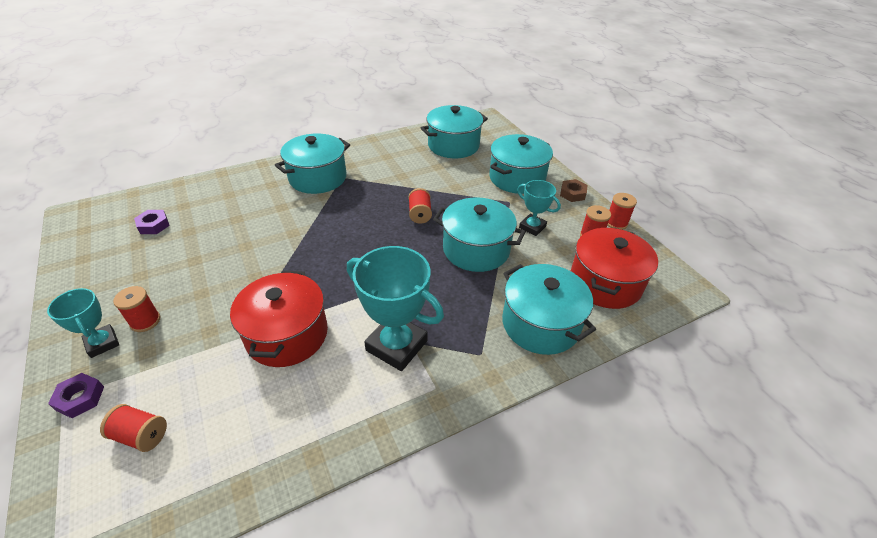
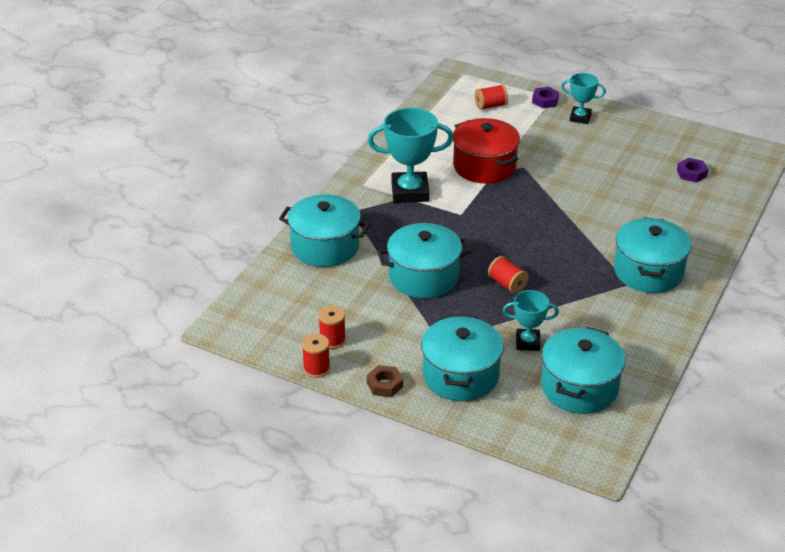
camera: 145 degrees right, 5 degrees down
(145, 321) = (578, 134): red spool -> none
(532, 227) = (394, 322): turquoise trophy -> turquoise trophy (527, 342)
(605, 283) = (294, 300): red pot -> none

